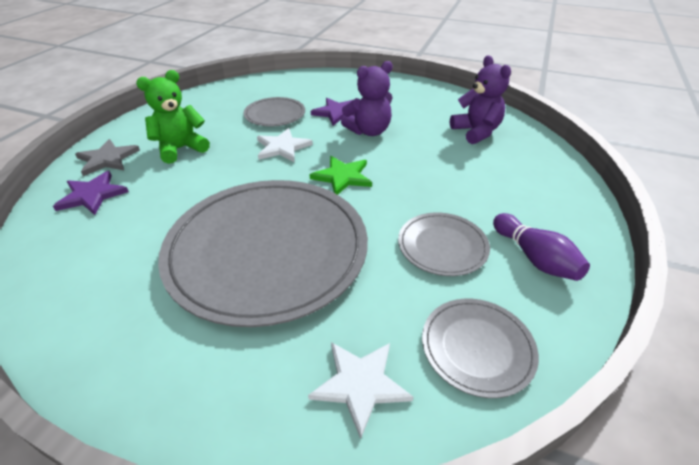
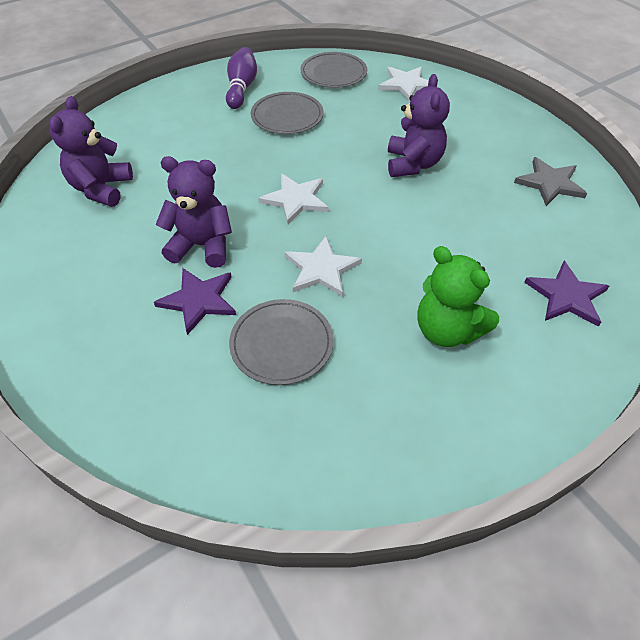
camera: 145 degrees left, 10 degrees up
(107, 159) = (550, 358): grey star -> grey star (550, 183)
(181, 149) = (447, 330): green teddy bear -> green teddy bear turned 45 degrees clockwise
(267, 250) = (413, 164): grey plate -> purple teddy bear
(342, 177) = (295, 200): green star -> white star

